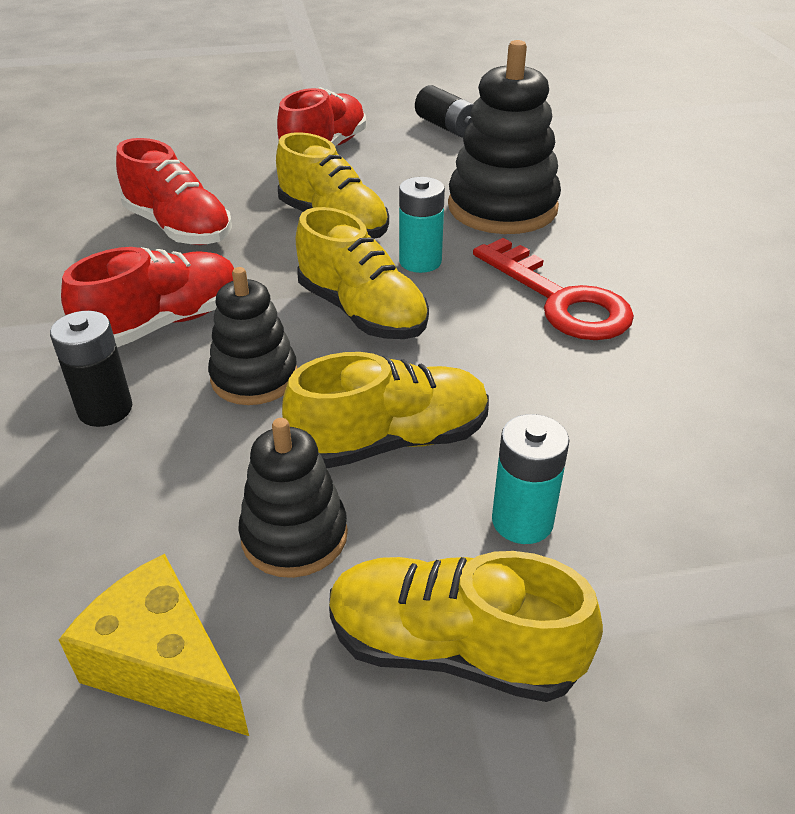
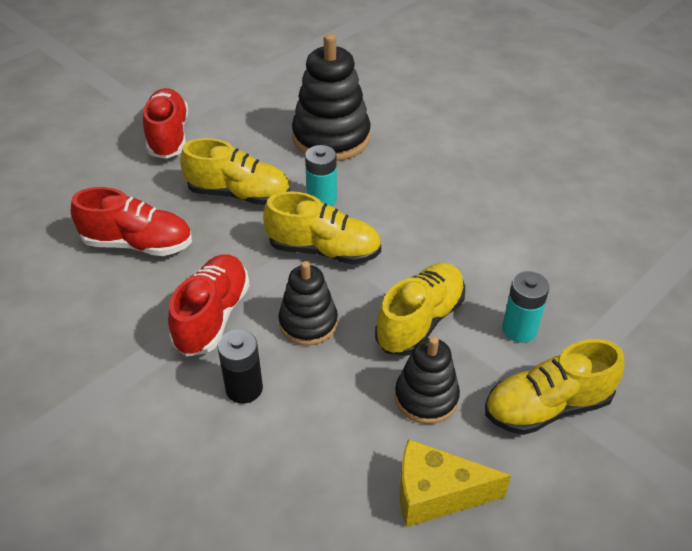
camera: 35 degrees left, 5 degrees up
(446, 127) = (233, 84): black battery -> none
(560, 299) = (422, 190): red key -> none

